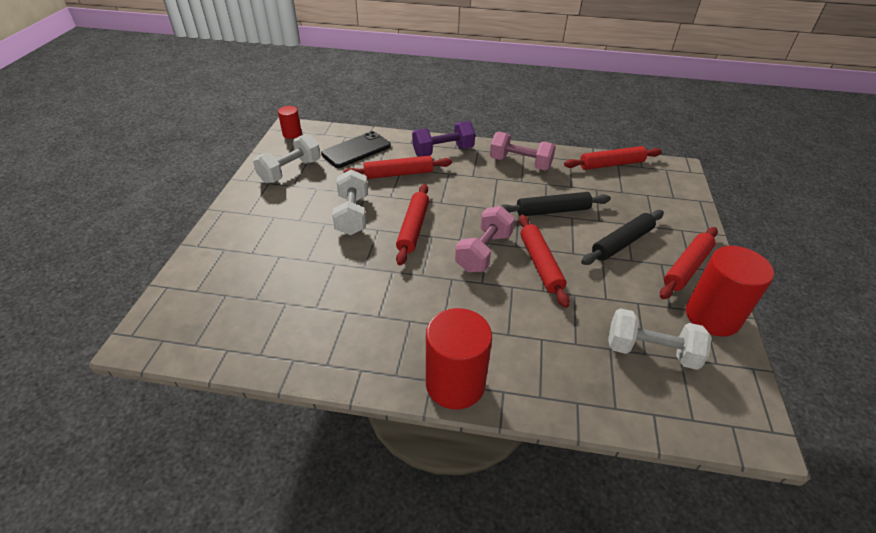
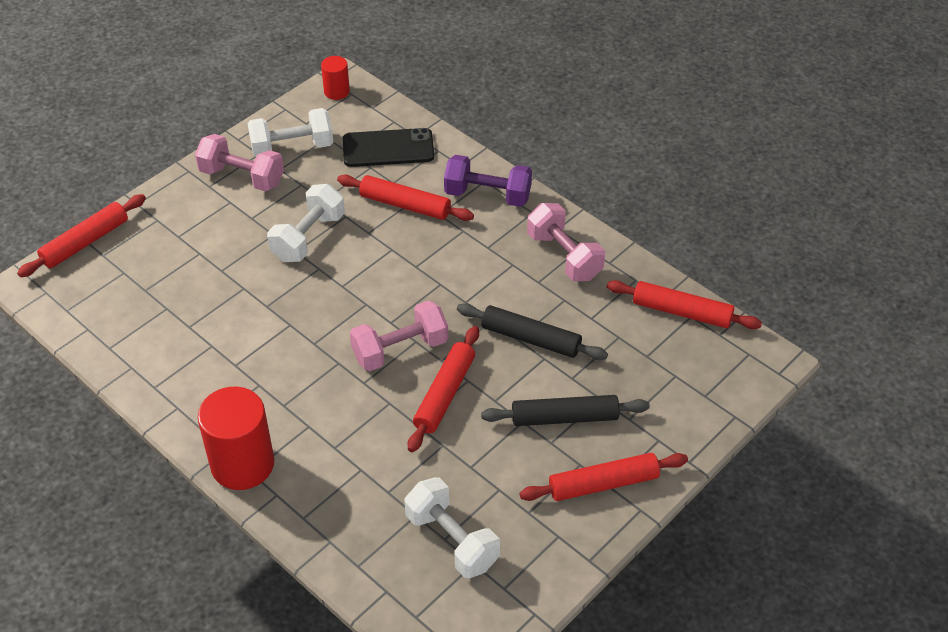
camera: 35 degrees right, 5 degrees up
(269, 199) = (242, 177): none -> pink dumbbell
(413, 228) = (355, 285): red rolling pin -> red rolling pin (85, 242)
(712, 316) = (560, 546): red cylinder -> none

